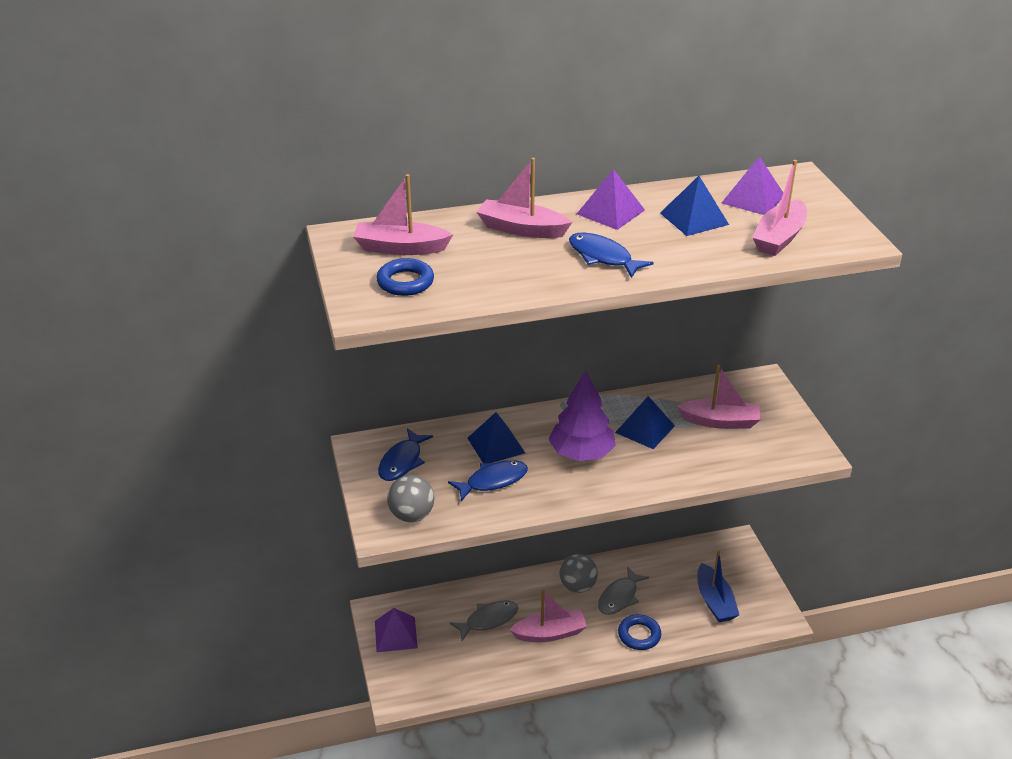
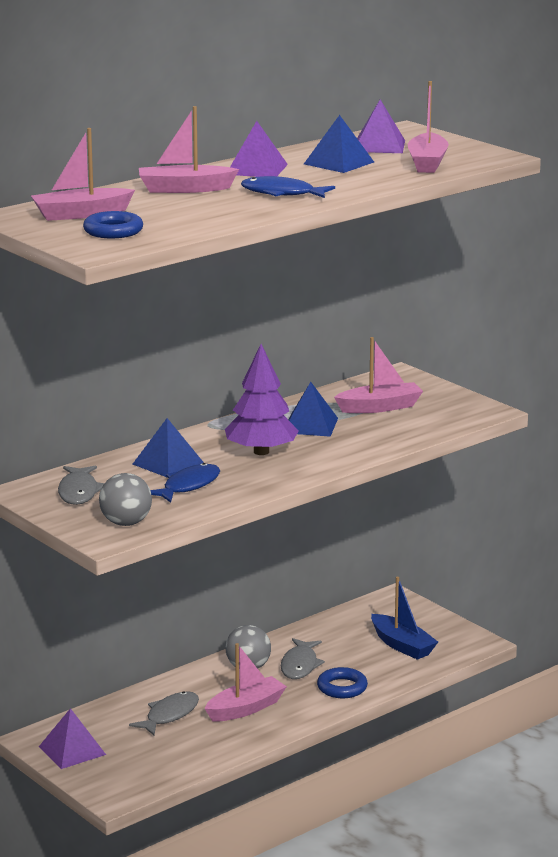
camera: 25 degrees left, 15 degrees down
(402, 461) = (78, 492): blue fish -> grey fish

